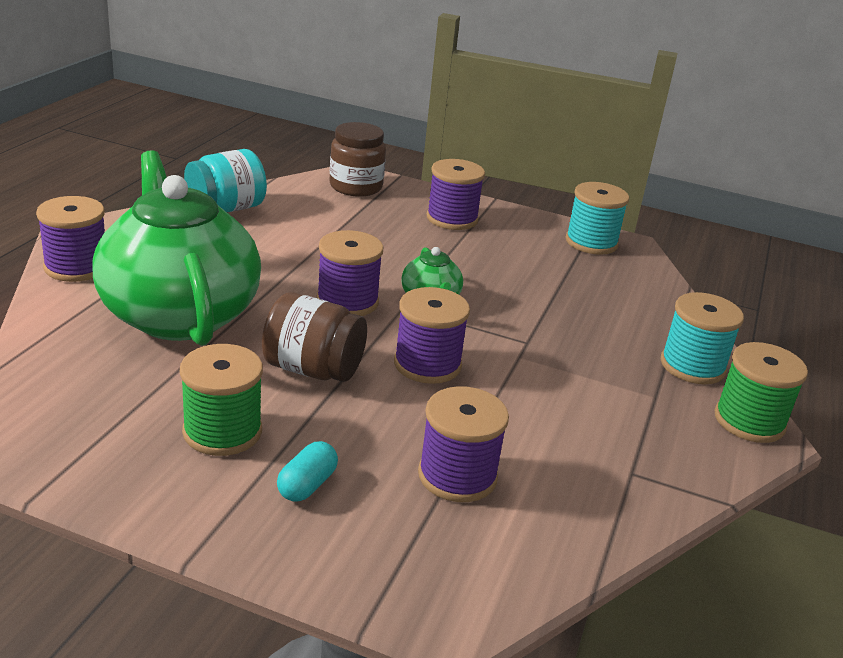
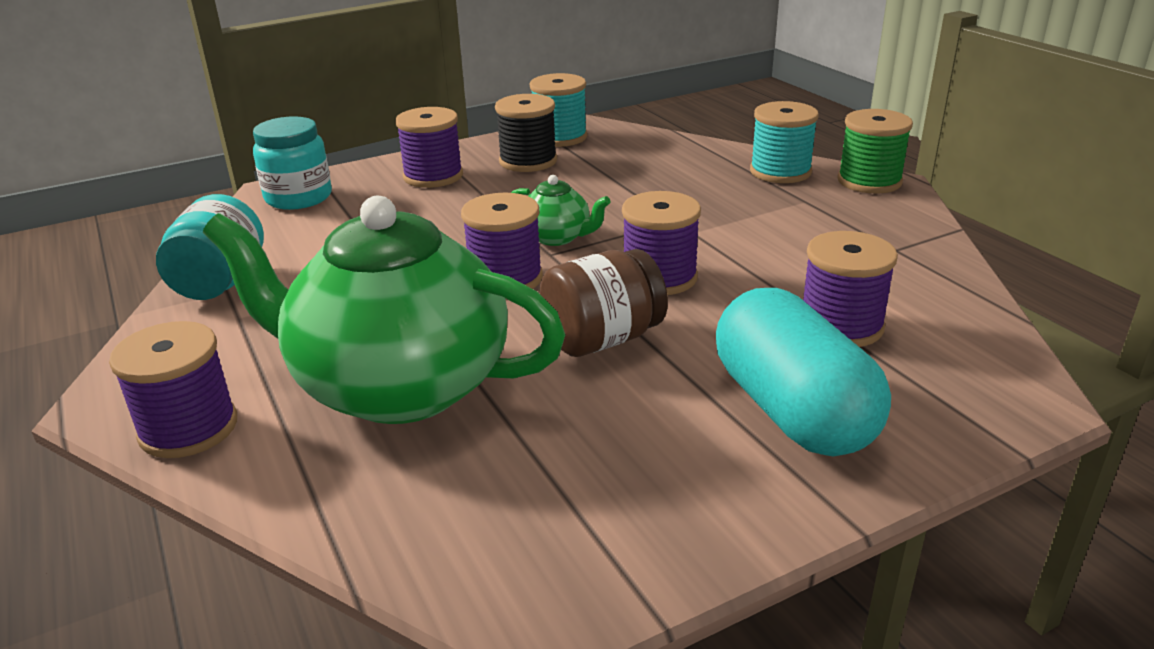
camera: 45 degrees left, 0 degrees up
(222, 431) = (657, 432): green spool -> none
(307, 485) = (792, 410): turquoise capsule -> turquoise capsule, size x2.43
(356, 187) = (298, 197): brown jar -> turquoise jar
(530, 245) = (528, 161): none -> black spool

